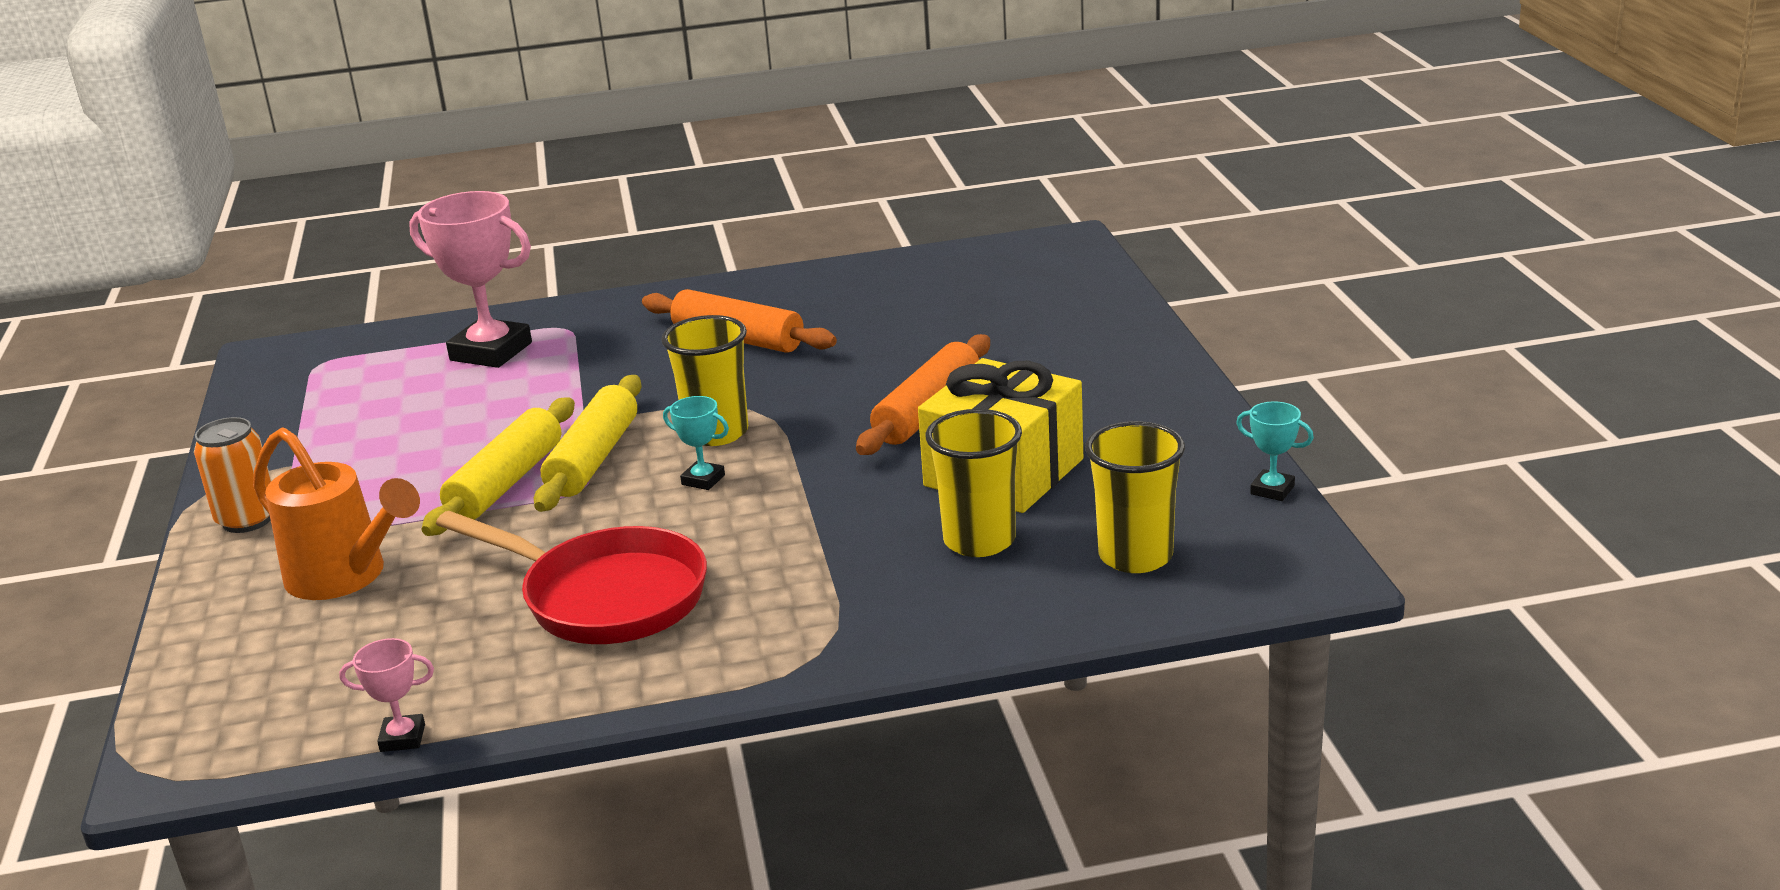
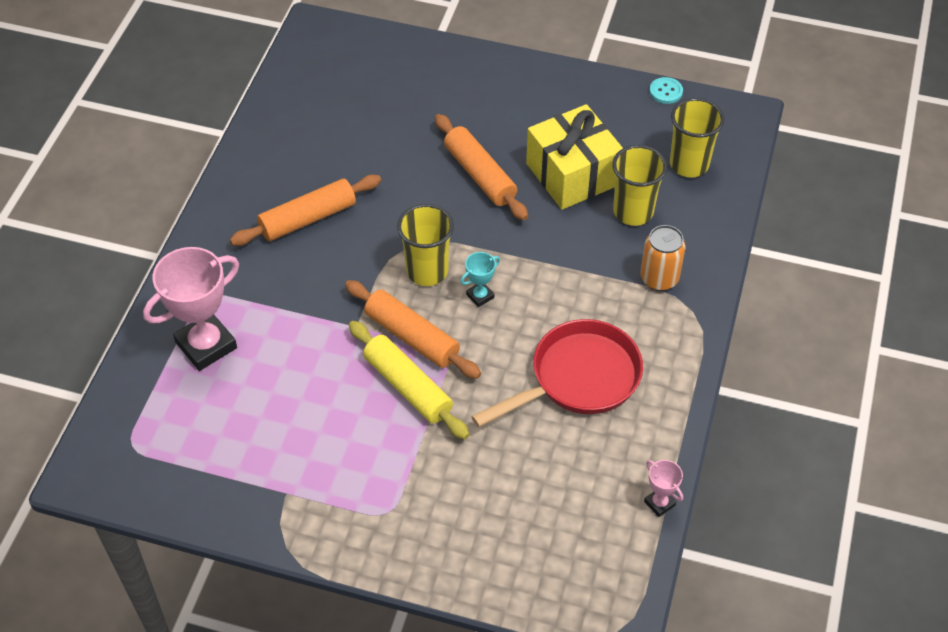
camera: 65 degrees left, 25 degrees up
(247, 520) = (348, 532): orange can -> orange can (659, 278)
(345, 577) = (465, 494): orange watering can -> none
(402, 738) = (659, 503): pink trophy -> pink trophy turned 60 degrees counterclockwise
(594, 459) = (412, 337): yellow rolling pin -> orange rolling pin
(1272, 490) = (666, 91): turquoise trophy -> turquoise button

